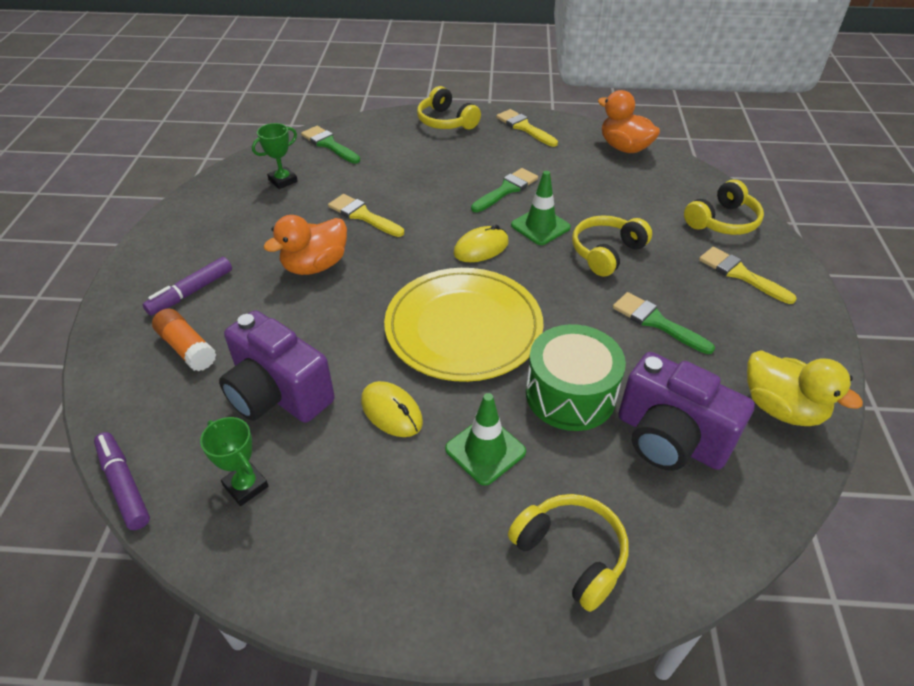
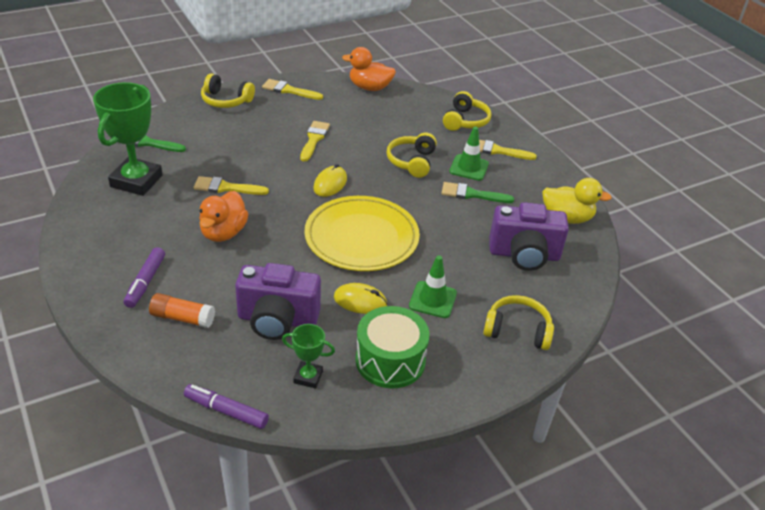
camera: 35 degrees left, 5 degrees down
(283, 181) = (136, 181): green trophy -> green trophy, size x2.03
(506, 190) = (314, 139): green brush -> yellow brush
(540, 226) = (357, 157): green traffic cone -> green traffic cone (469, 168)
(570, 394) = (455, 252): green drum -> green drum (390, 360)

